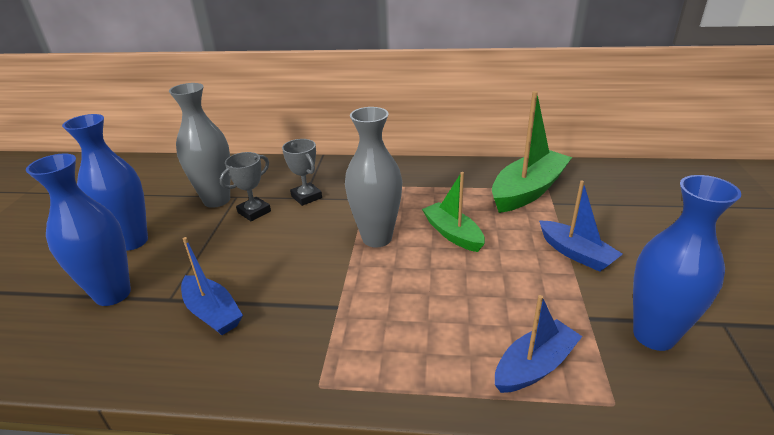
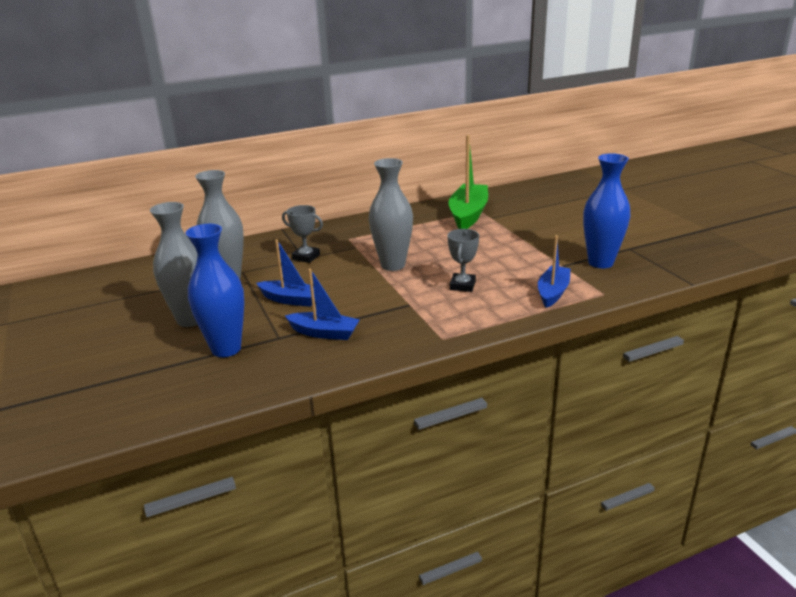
camera: 30 degrees left, 5 degrees down
(132, 241) = (191, 320): blue vase -> grey vase
(254, 212) = (274, 276): grey trophy -> grey trophy (462, 285)
(453, 234) = (443, 249): green boat -> none
(576, 253) = (529, 239): blue boat -> blue boat (291, 300)

